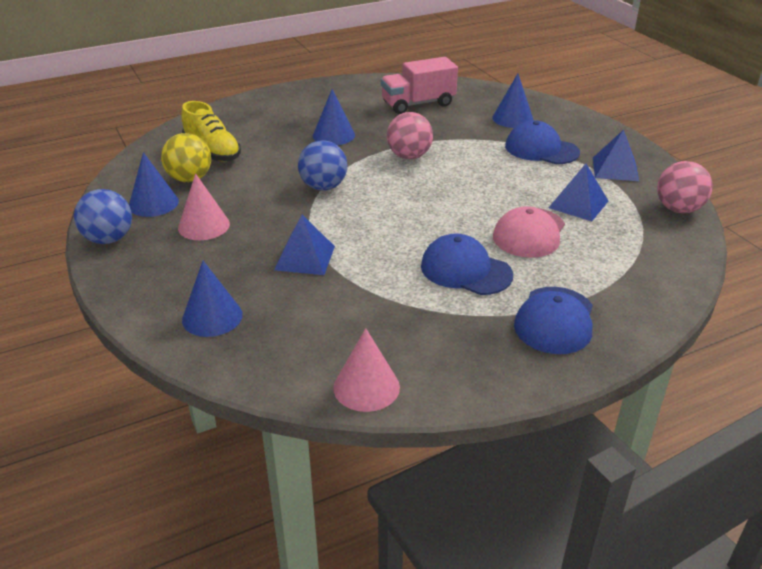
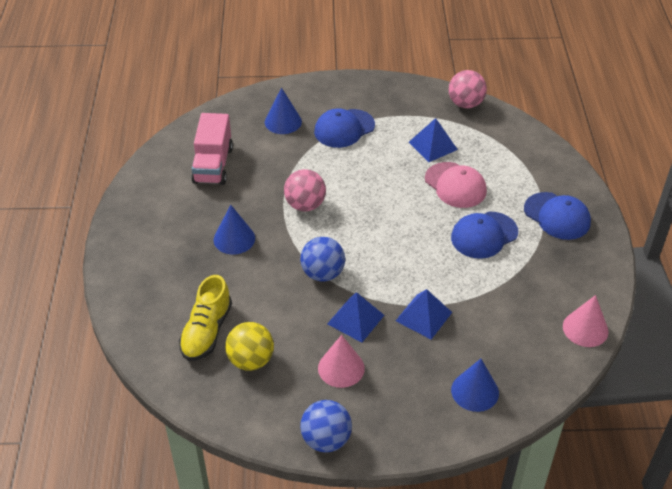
camera: 65 degrees left, 10 degrees up
(153, 203) = (281, 396): blue cone -> none
(212, 151) = (206, 331): yellow shoe -> yellow shoe turned 120 degrees clockwise
(615, 169) = (397, 106): blue pyramid -> blue pyramid (356, 319)

